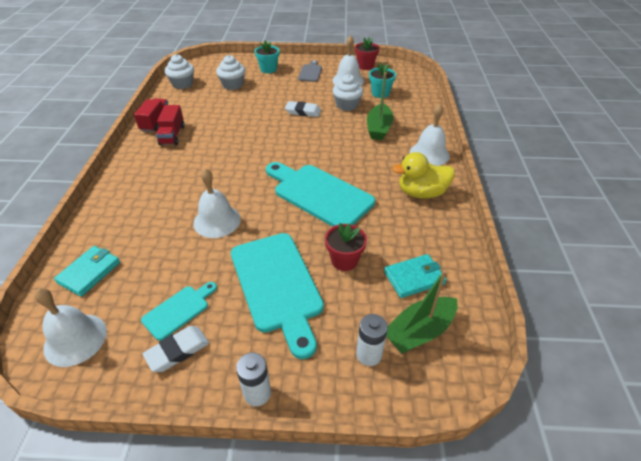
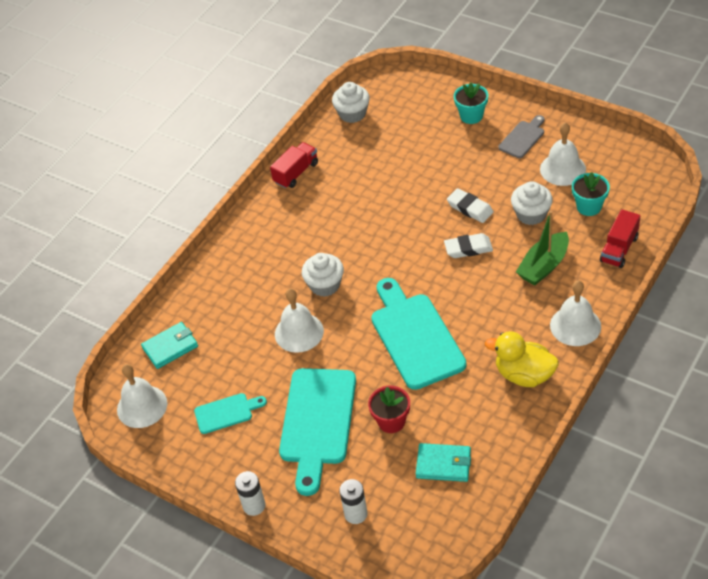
camera: 35 degrees right, 5 degrees up
(172, 135) = (305, 199): red truck -> red truck (619, 249)
(177, 351) = (211, 448): white eraser -> white eraser (468, 248)
(232, 85) = (411, 133): white cupcake -> white cupcake (325, 285)
(365, 66) = (606, 147): red flower pot -> none
(419, 331) = (411, 513): green boat -> none

